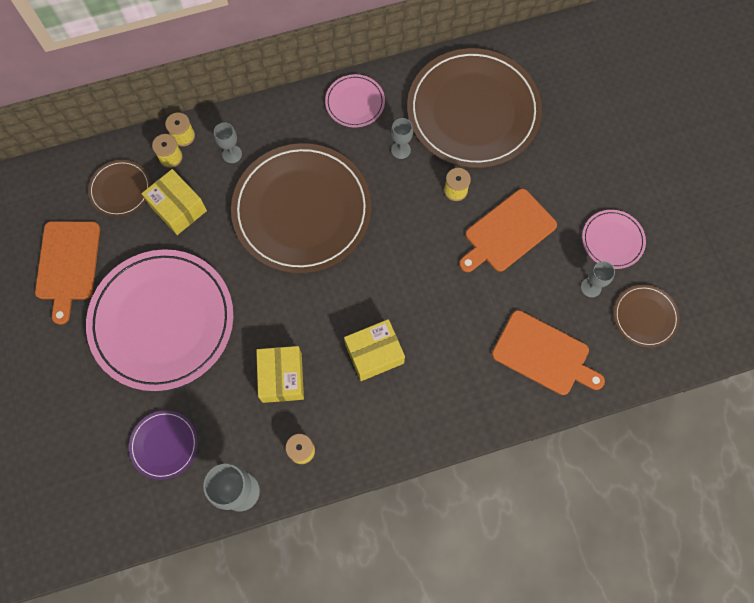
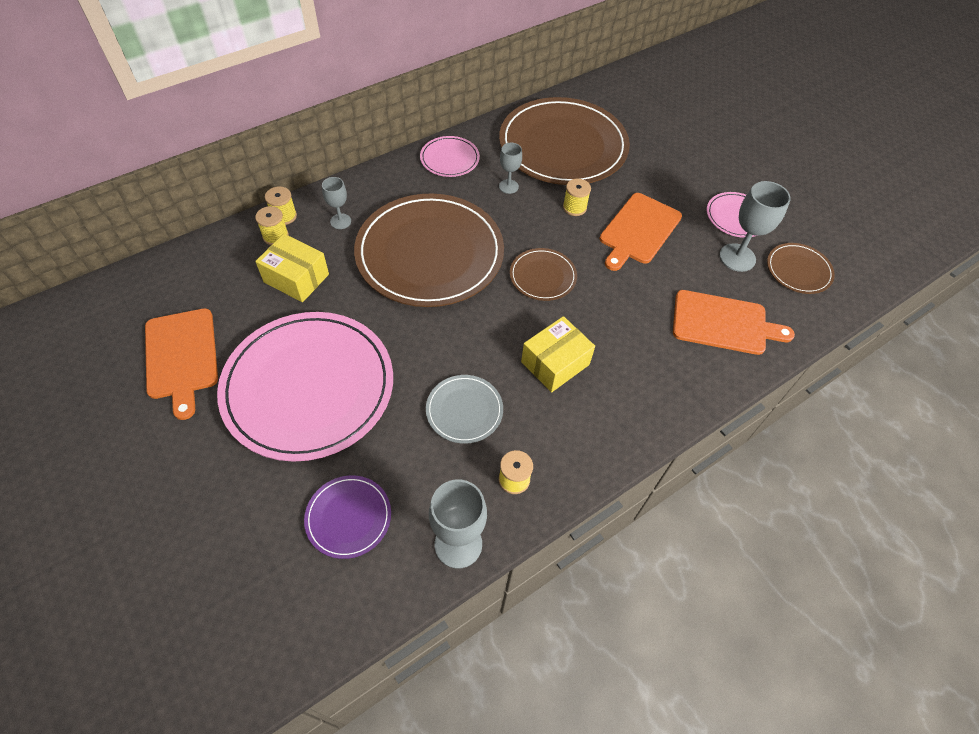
camera: 20 degrees left, 15 degrees down
(120, 189) = (227, 274): brown plate -> brown plate (542, 276)
(282, 377) = (464, 410): yellow box -> grey plate
(591, 287) = (737, 257): grey goblet -> grey goblet, size x1.71

